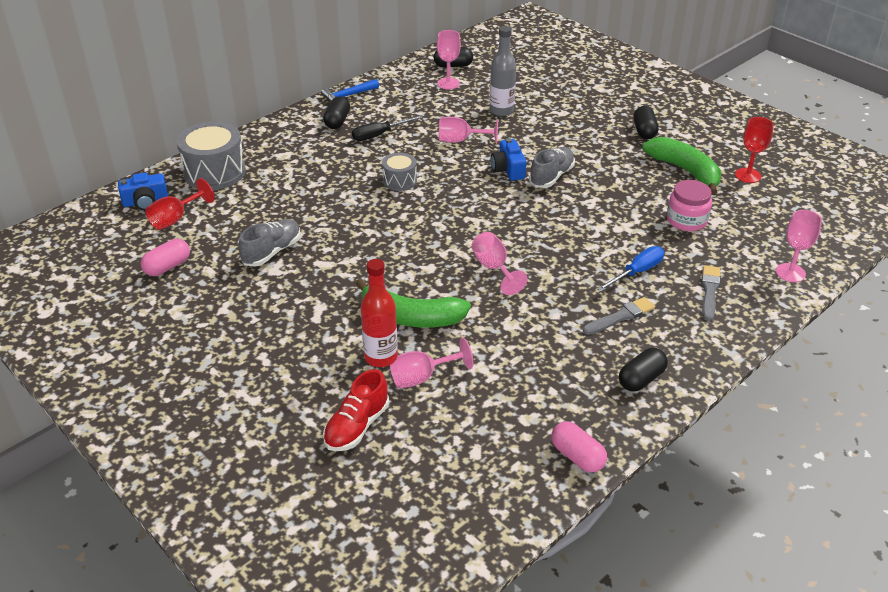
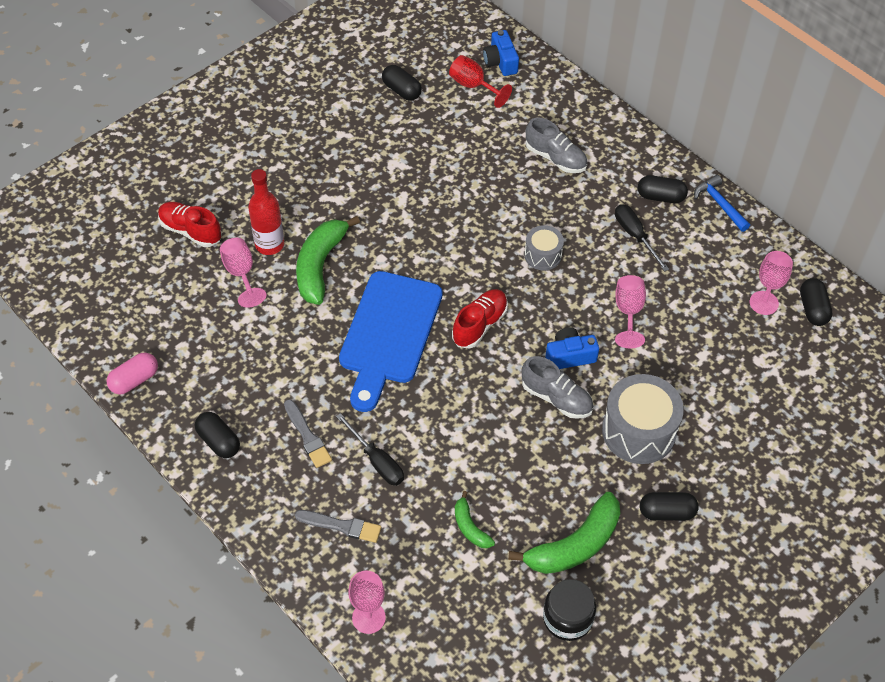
camera: 90 degrees right, 15 degrees up
(167, 267) = (401, 90): pink capsule -> black capsule
(214, 172) = (553, 105): grey drum -> grey drum (639, 431)
(272, 252) = (421, 160): grey shoe -> grey shoe (555, 158)
(479, 215) = (480, 325): none -> red shoe
(494, 268) = (389, 333): pink goblet -> blue cutting board
(501, 111) = (702, 356): grey bottle -> none
(637, 272) = (377, 461): blue screwdriver -> black screwdriver
(686, 220) = (470, 527): pink jar -> green banana
(748, 175) = (567, 618): red goblet -> black jar

